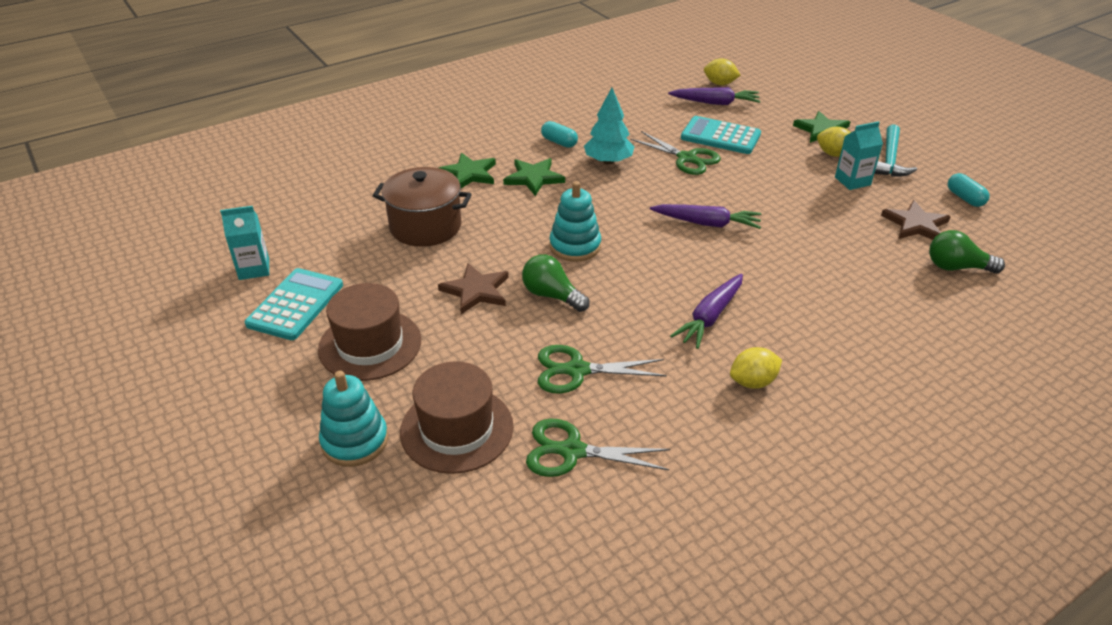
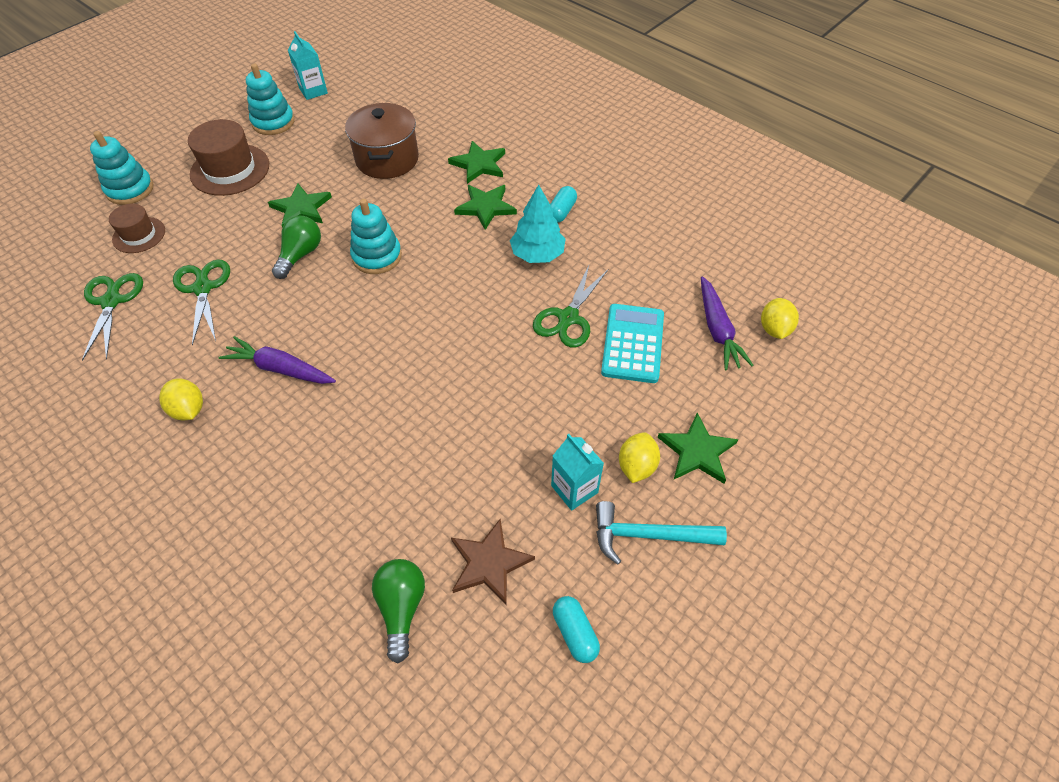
camera: 75 degrees right, 15 degrees up
(295, 305) = (273, 122): turquoise calculator -> turquoise stacking toy
(457, 429) = (139, 235): brown hat -> brown hat, size x0.61
(476, 291) = (301, 208): brown star -> green star
(707, 223) = (439, 350): purple carrot -> none
(965, 198) = (575, 633): turquoise capsule -> turquoise capsule turned 75 degrees counterclockwise

